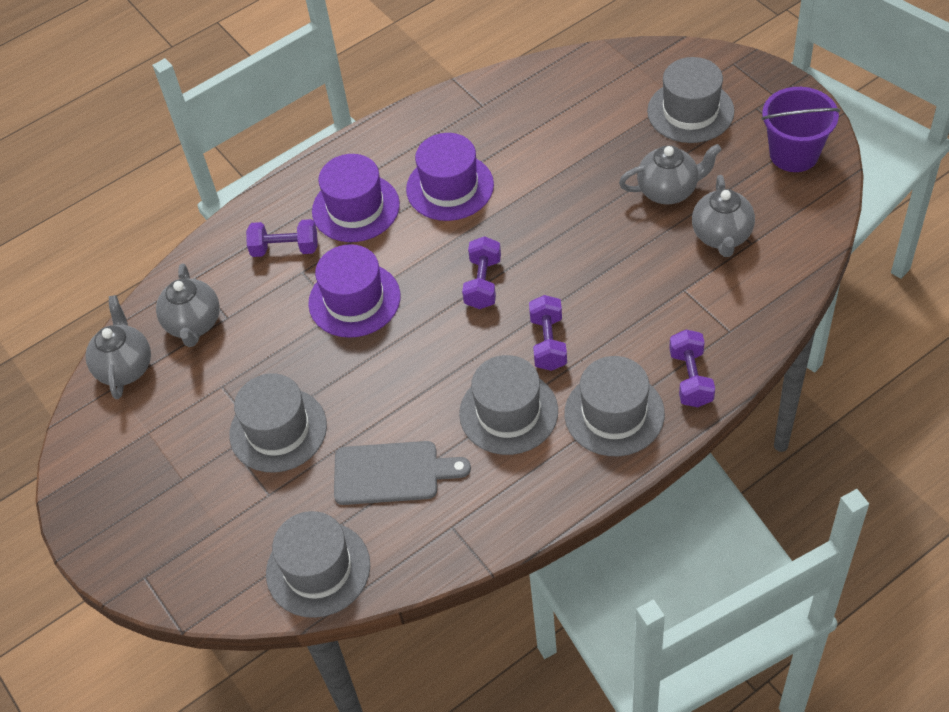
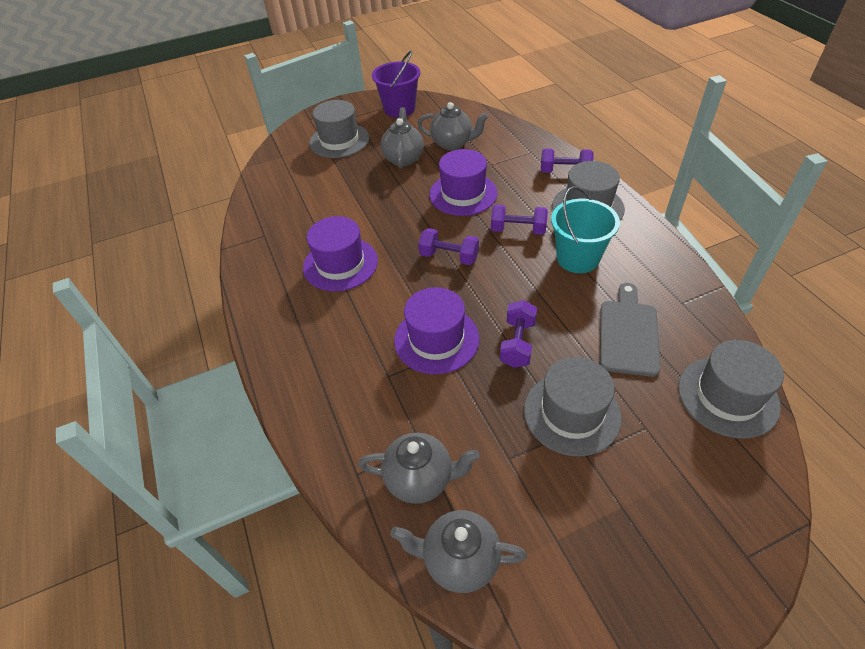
camera: 80 degrees left, 5 degrees down
(285, 249) = (354, 386): purple dumbbell -> purple dumbbell (517, 343)
(355, 208) = (331, 327): purple hat -> purple hat (463, 194)
(508, 412) = (577, 258): grey hat -> turquoise bucket

